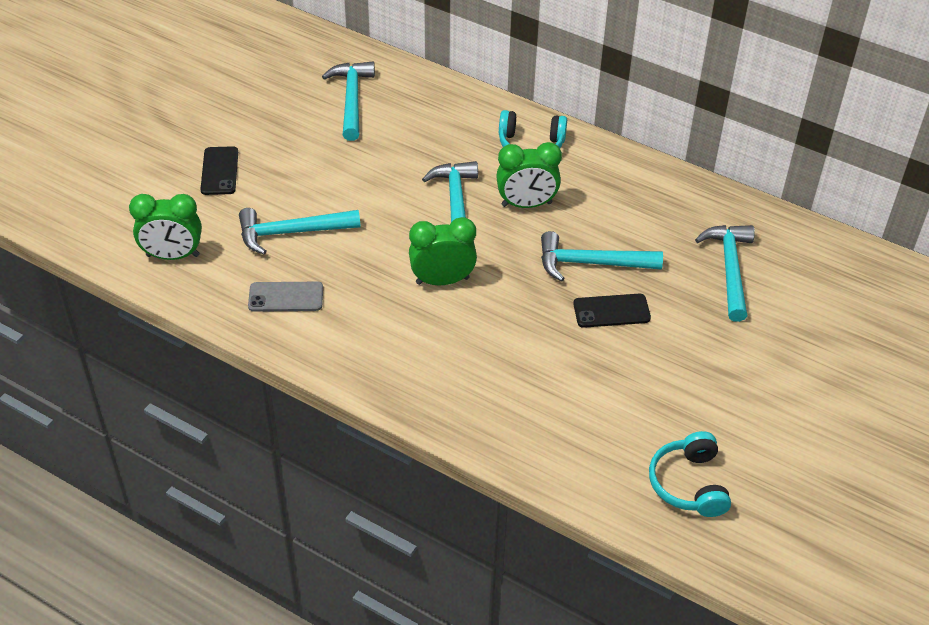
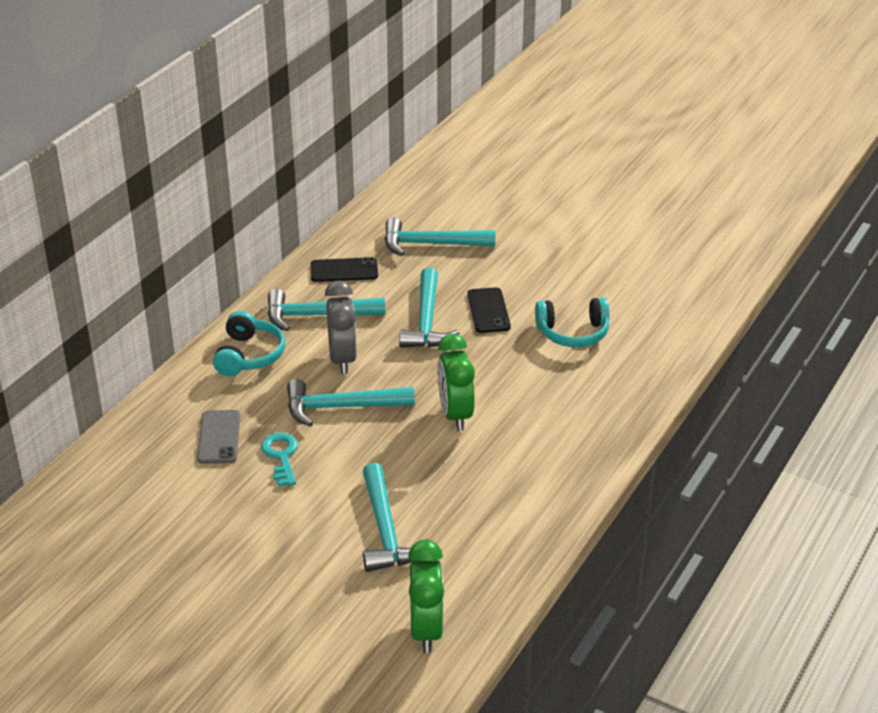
camera: 90 degrees left, 10 degrees down
(219, 171) = (275, 603): black phone -> black phone (344, 270)
(286, 297) = (487, 528): grey phone -> grey phone (219, 437)
(351, 100) = (151, 494): turquoise hammer -> turquoise hammer (317, 315)
(391, 169) = (281, 456): none -> turquoise key
(526, 204) = (342, 359): green clock -> grey clock
(689, 484) = (676, 279): turquoise headphones -> turquoise headphones (573, 333)

